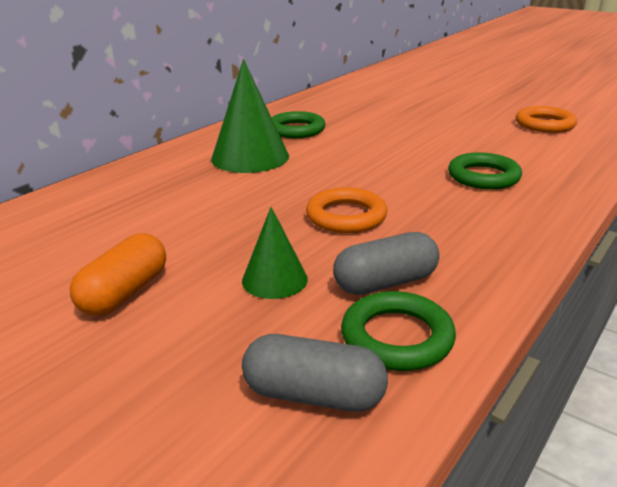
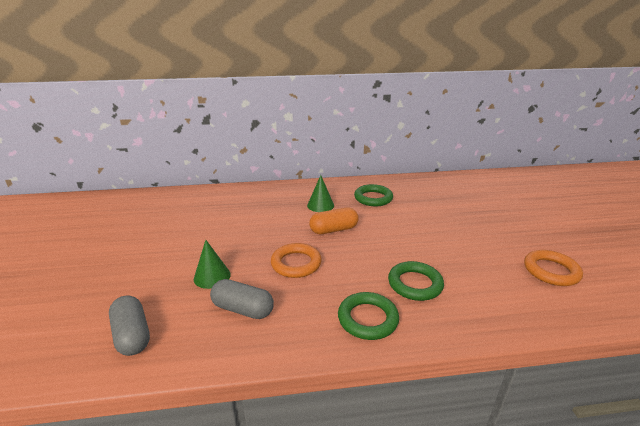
camera: 45 degrees right, 0 degrees up
(125, 293) = (165, 248): orange capsule -> orange capsule (333, 230)
(250, 157) = (320, 205): green cone -> green cone, size x0.57
(397, 337) = (196, 337): green ring -> green ring (367, 319)

